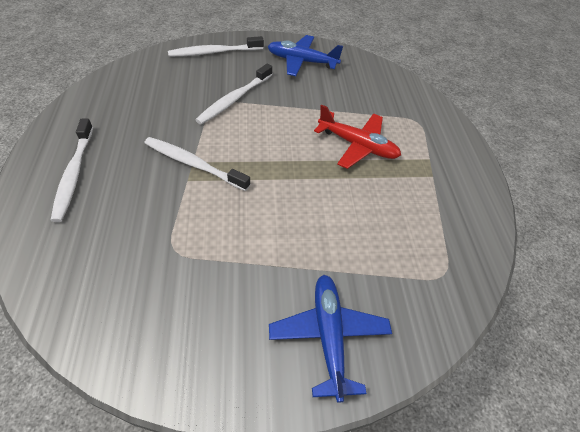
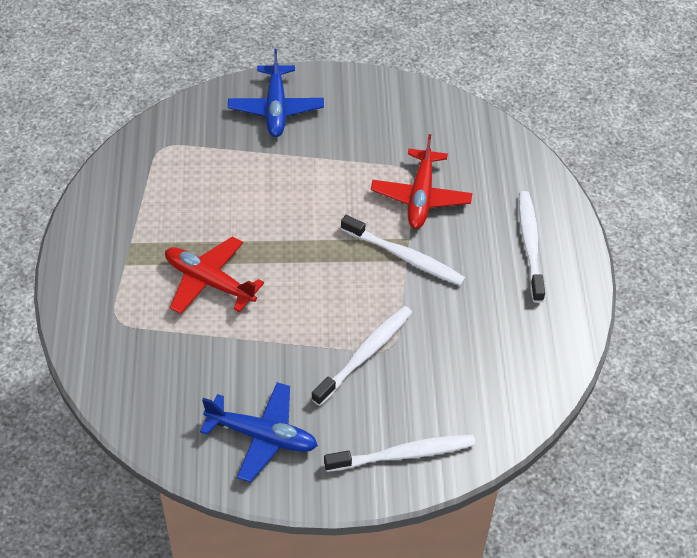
camera: 175 degrees left, 0 degrees up
(167, 220) = (421, 197): none -> red plane

